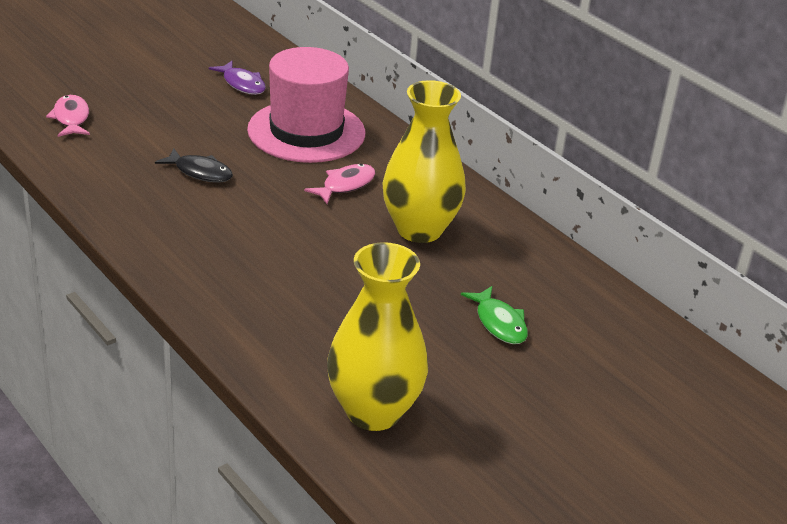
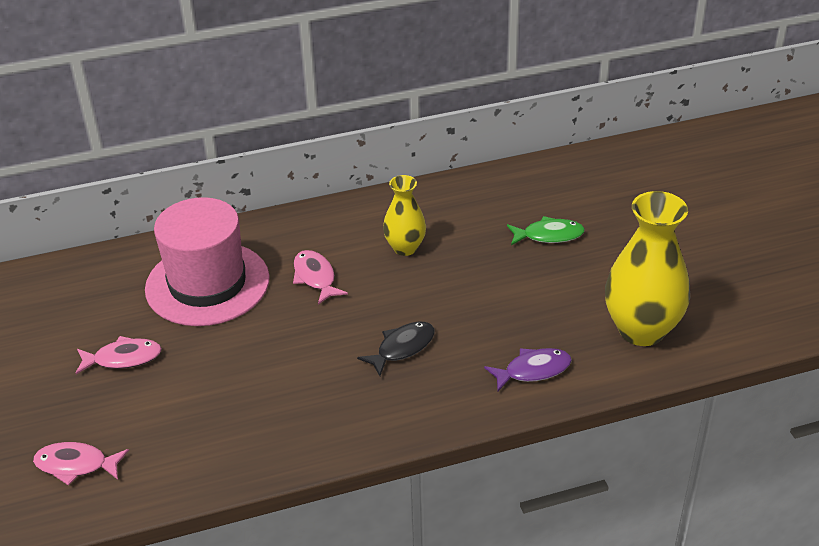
camera: 65 degrees left, 5 degrees up
(195, 112) = (123, 358): none -> pink fish
(200, 172) = (244, 374): black fish -> black fish (402, 348)
(242, 84) = (85, 312): purple fish -> purple fish (533, 370)
(419, 229) = (405, 248): yellow vase -> yellow vase, size x0.57

